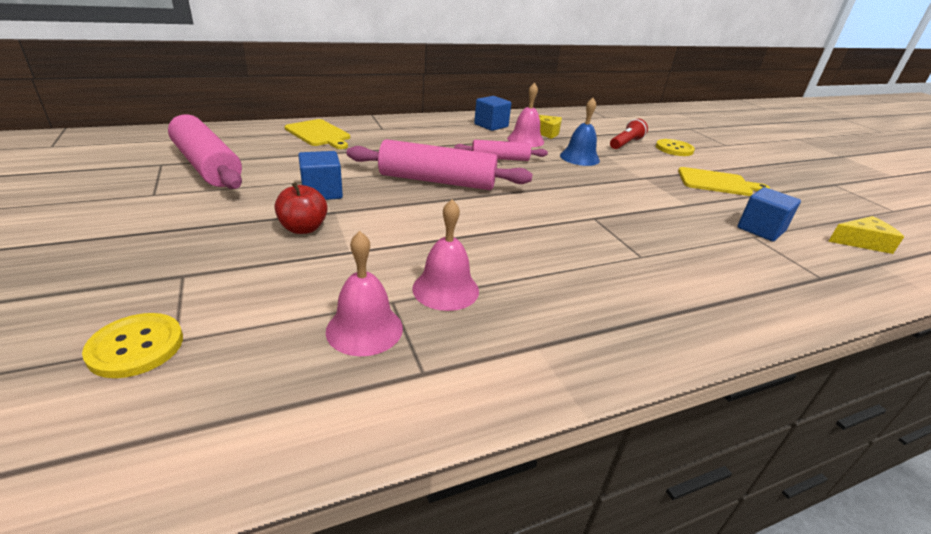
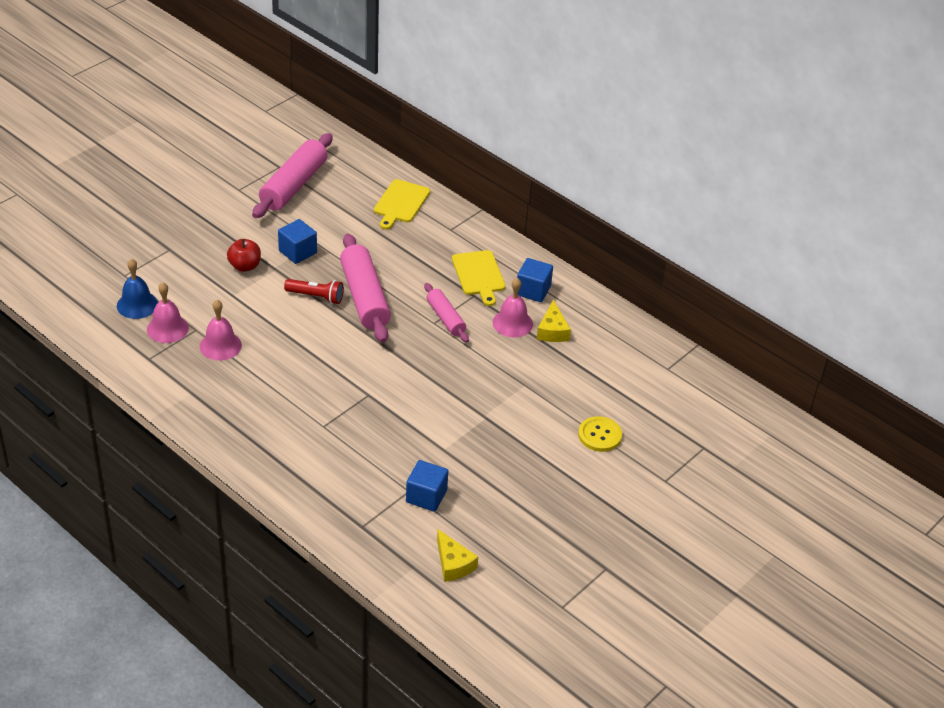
camera: 65 degrees right, 10 degrees up
(136, 347) = (114, 267): yellow button -> none
(579, 157) = (498, 367): blue bell -> blue bell (137, 305)
(626, 144) = (578, 396): red flashlight -> red flashlight (316, 297)
(717, 182) = (520, 470): yellow cutting board -> yellow cutting board (479, 275)

